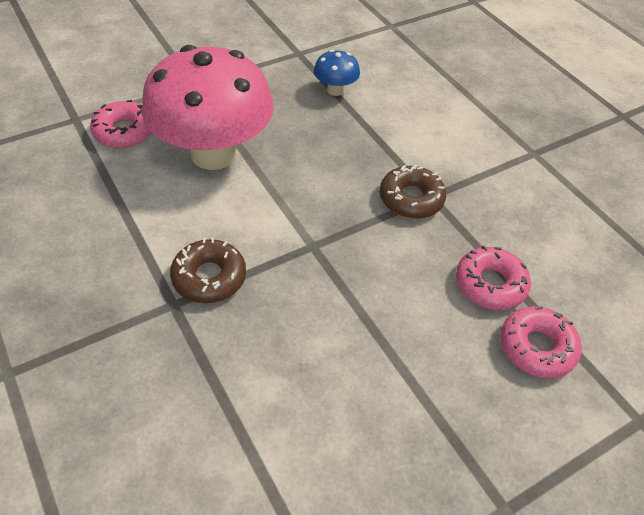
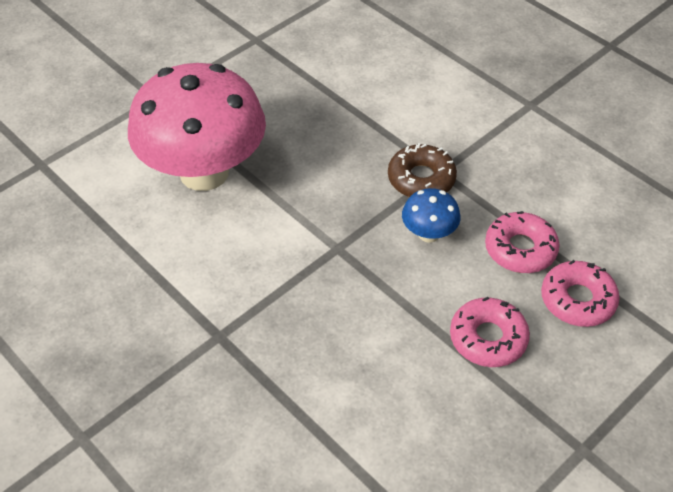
camera: 10 degrees left, 0 degrees up
(124, 132) = (100, 167): pink donut -> pink donut (488, 338)
(209, 277) = (246, 302): brown donut -> none
(335, 90) = (309, 75): blue mushroom -> blue mushroom (428, 234)

